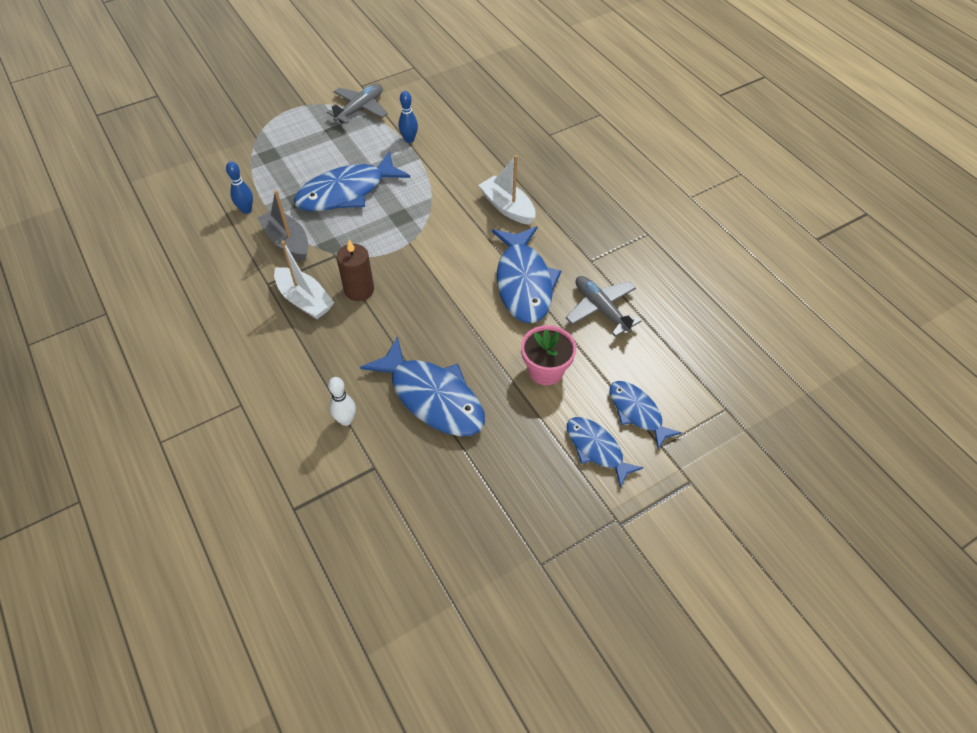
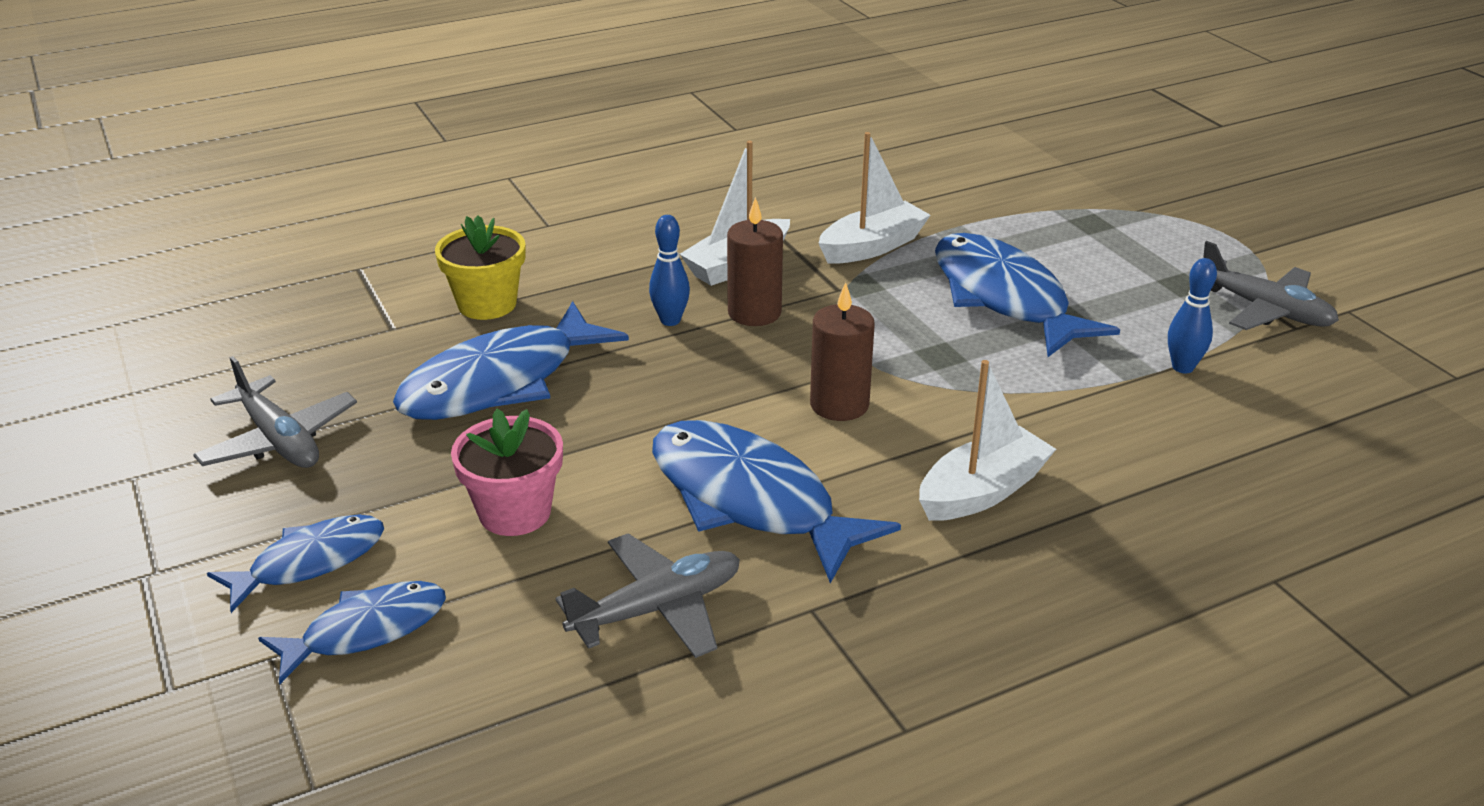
camera: 95 degrees right, 20 degrees down
(246, 210) = (946, 210): blue bowling pin -> blue bowling pin (670, 320)
(287, 241) = (872, 247): grey boat -> white boat
(346, 420) = (487, 304): white bowling pin -> yellow flower pot
(446, 253) = (839, 405): none -> brown candle
(497, 496) = (279, 440): none -> grey plane
(524, 283) = (750, 500): blue fish -> blue fish turned 45 degrees clockwise

